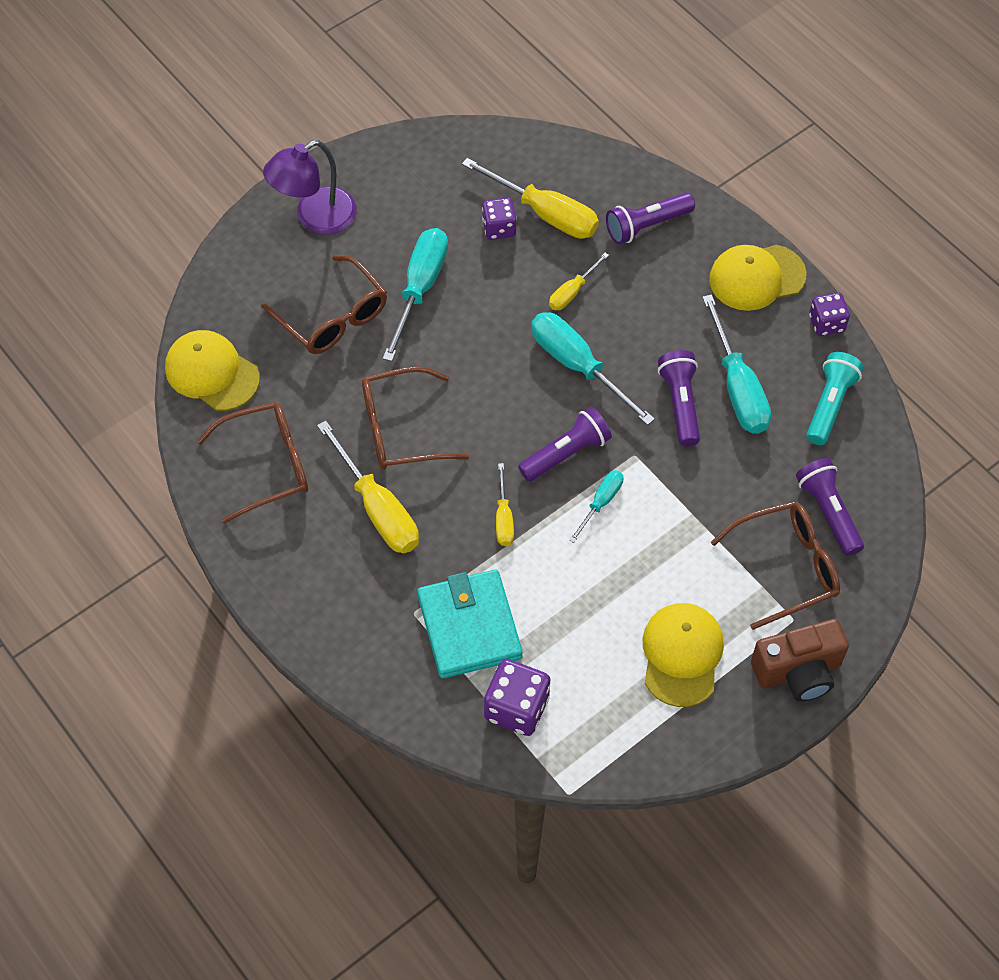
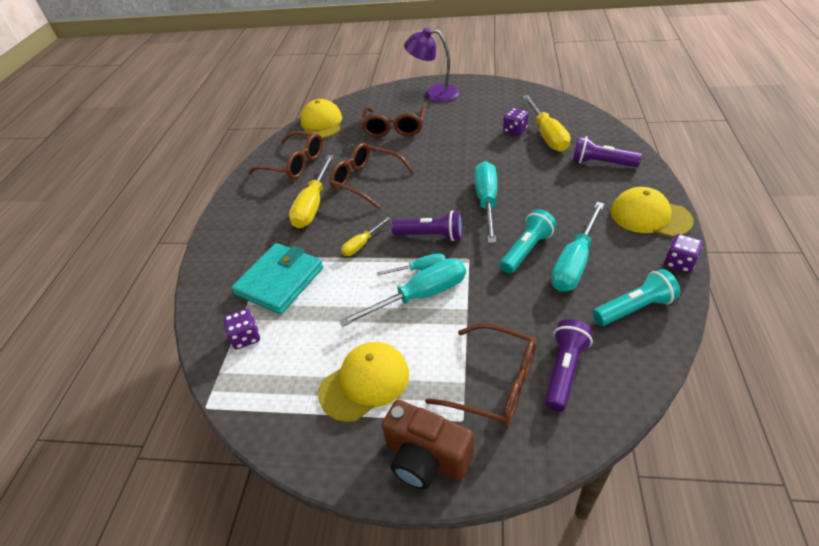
camera: 50 degrees right, 15 degrees down
(420, 289) = (446, 135): turquoise screwdriver -> turquoise screwdriver (420, 296)
(516, 708) = (246, 337): purple dice -> purple dice, size x0.65
(572, 292) = (523, 170): yellow screwdriver -> none
(680, 404) = (526, 250): purple flashlight -> turquoise flashlight

